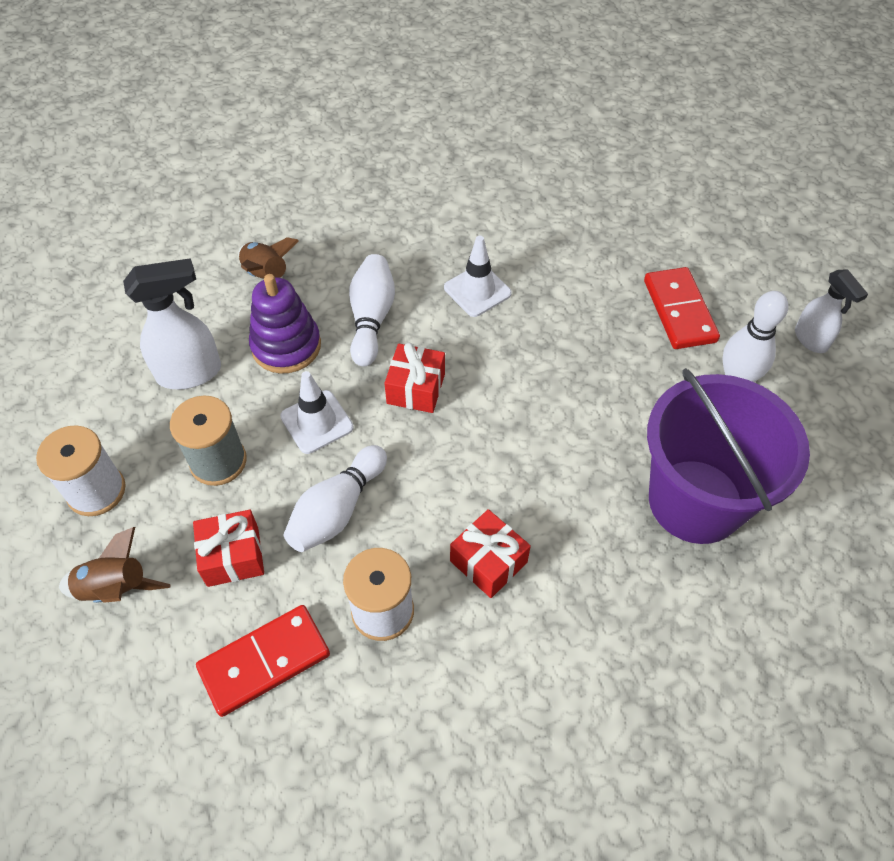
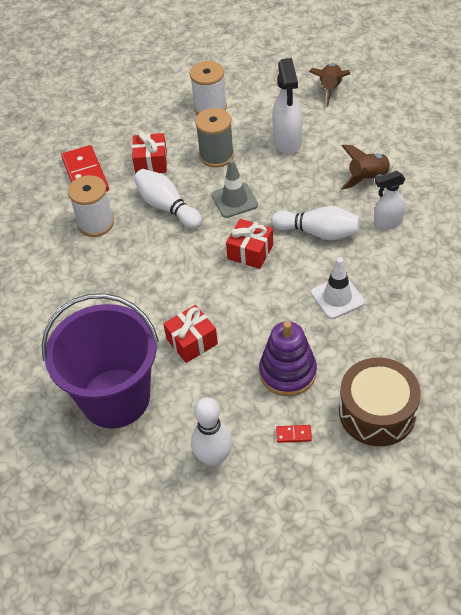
camera: 105 degrees right, 5 degrees down
(115, 588) = (147, 118): brown rocket -> brown rocket (330, 89)
(286, 346) = (301, 187): purple stacking toy -> purple stacking toy (288, 372)
(317, 422) = (234, 200): white traffic cone -> grey traffic cone
(488, 561) = (109, 275): red gift -> red gift (192, 341)
(626, 245) = (377, 412): none -> brown drum
(679, 311) = (293, 434): red domino -> red domino, size x0.42
(811, 340) = (242, 532): white spray bottle -> white spray bottle (387, 223)

